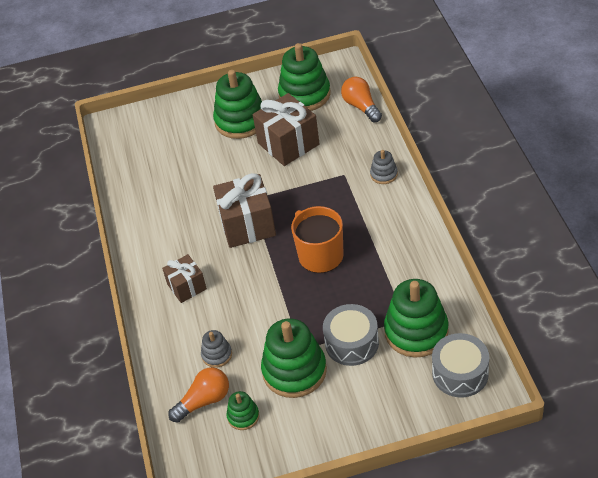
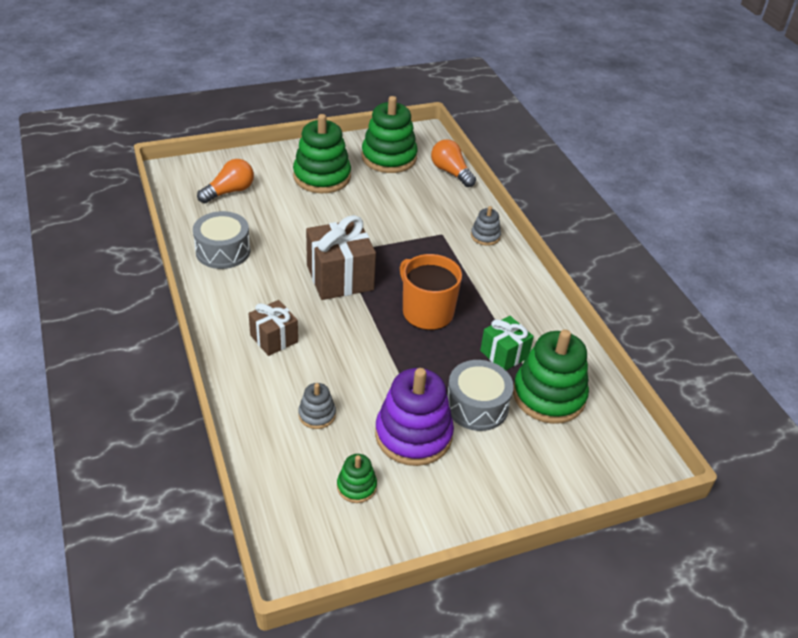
camera: 15 degrees left, 5 degrees down
(204, 401) = (305, 468): orange light bulb -> orange light bulb (229, 191)
(288, 144) = (377, 201): brown gift -> none
(294, 371) = (413, 435): green stacking toy -> purple stacking toy
(383, 293) = (504, 354): none -> green gift
(460, 373) = (607, 442): grey drum -> grey drum (223, 251)

